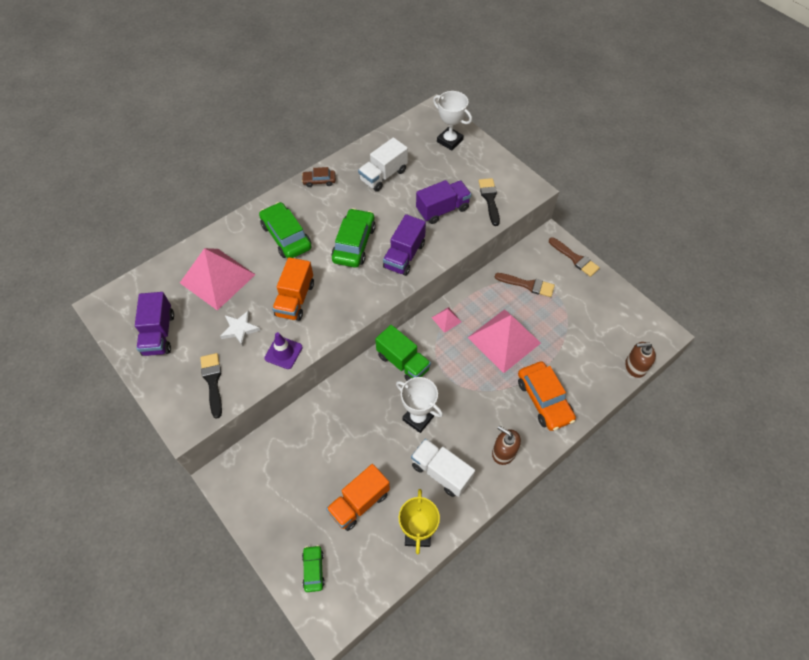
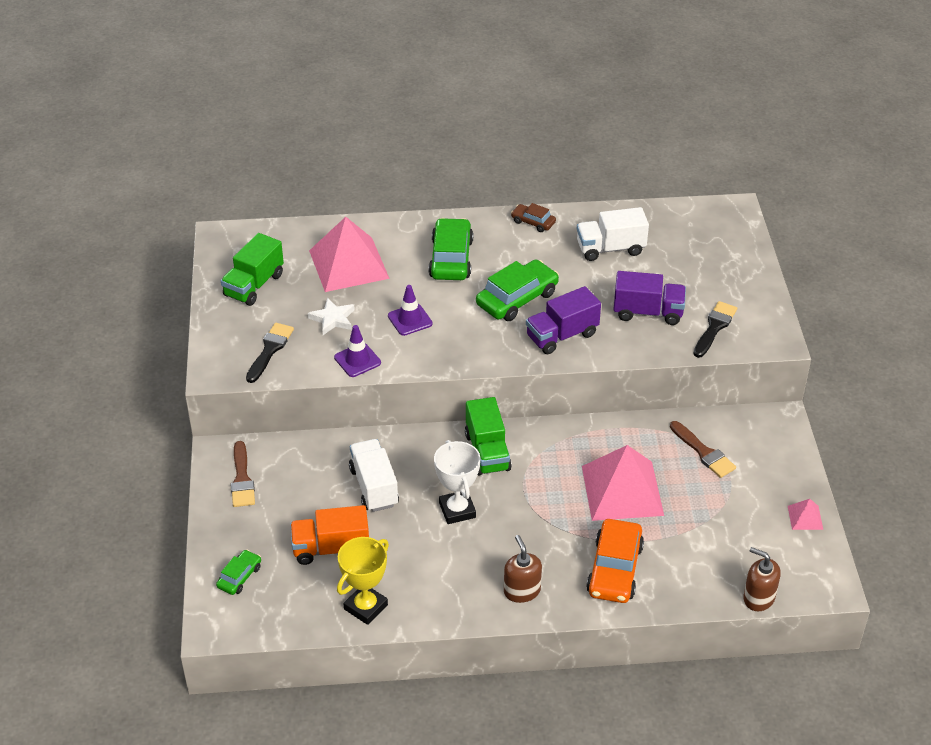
camera: 35 degrees right, 15 degrees down
(159, 334) = (254, 285): purple truck -> green truck
(295, 299) = (410, 320): orange truck -> purple traffic cone
(441, 472) = (437, 570): white truck -> white truck (374, 487)
(446, 319) = (573, 437): pink pyramid -> pink pyramid (805, 517)
(449, 141) = (723, 248): white trophy -> none
(575, 258) = (791, 455): brown brush -> brown brush (242, 479)

